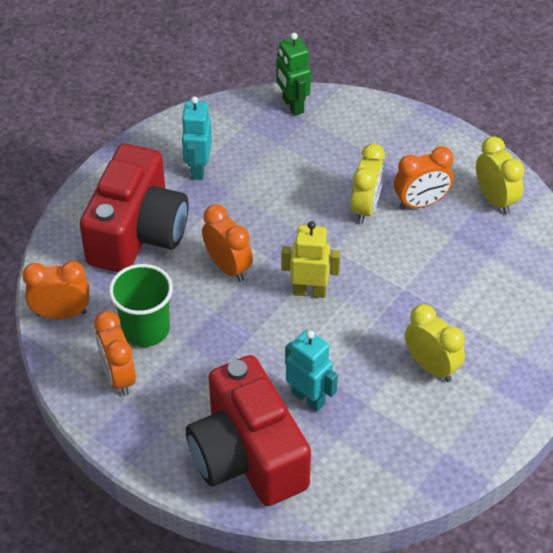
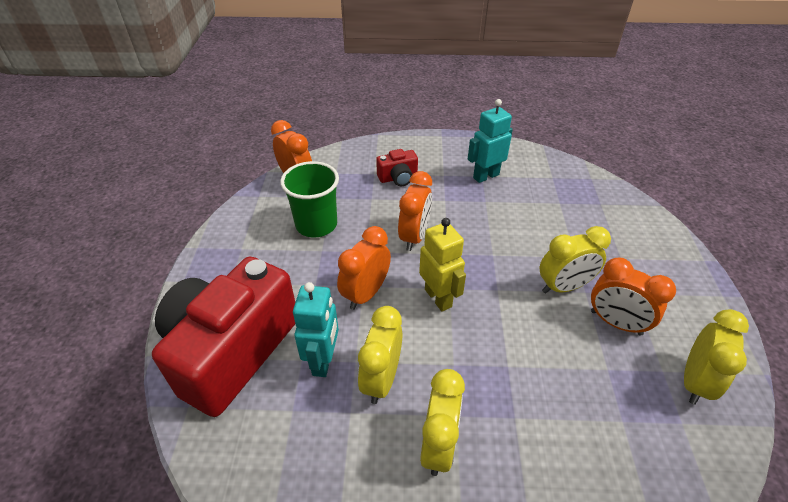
camera: 55 degrees right, 5 degrees down
(118, 377) = (262, 233): orange clock -> orange clock (365, 294)
(137, 233) = (398, 178): red camera -> red camera, size x0.41
(292, 105) = (603, 190): green robot -> none
(354, 370) = (381, 379): none -> yellow clock

